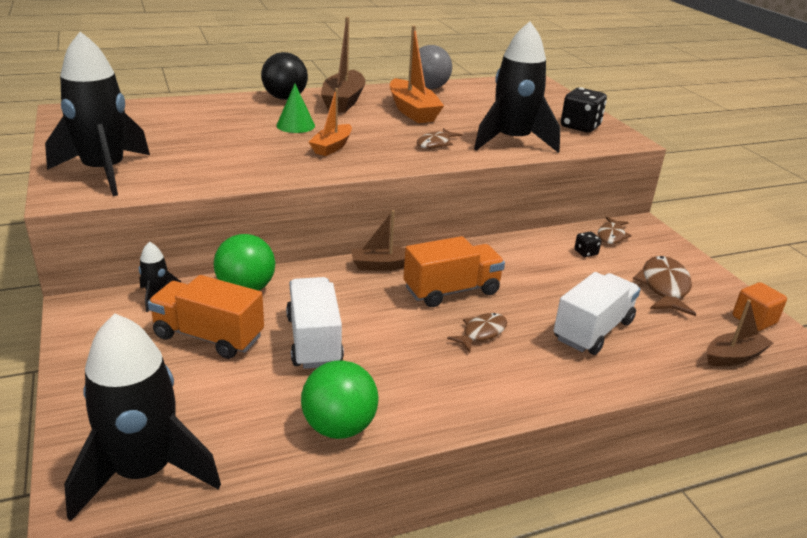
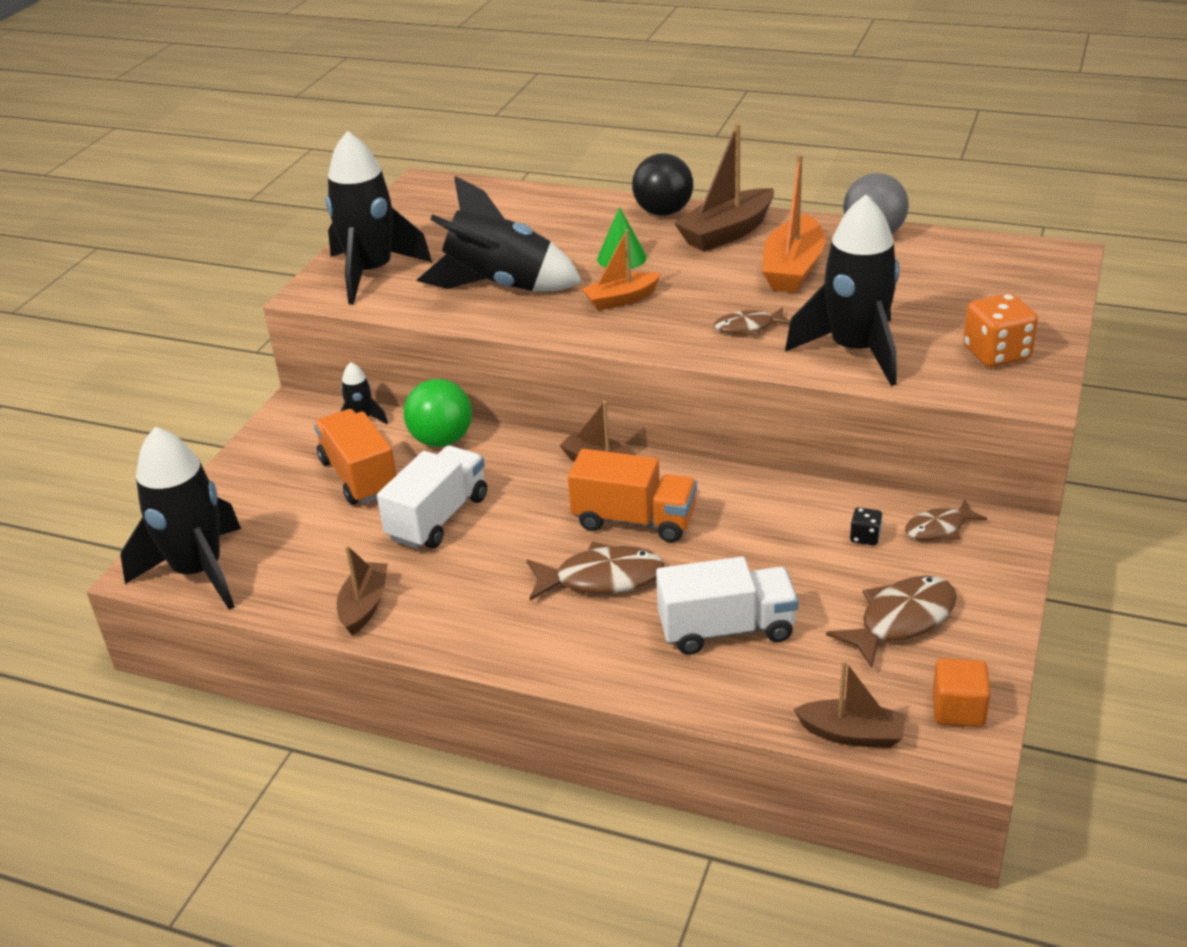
camera: 45 degrees right, 5 degrees up
(230, 157) = (500, 286): none -> black rocket
(339, 427) = (364, 606): green ball -> brown boat
(481, 333) = (601, 578): brown fish -> brown fish, size x1.60
(580, 127) = (996, 354): black dice -> orange dice

